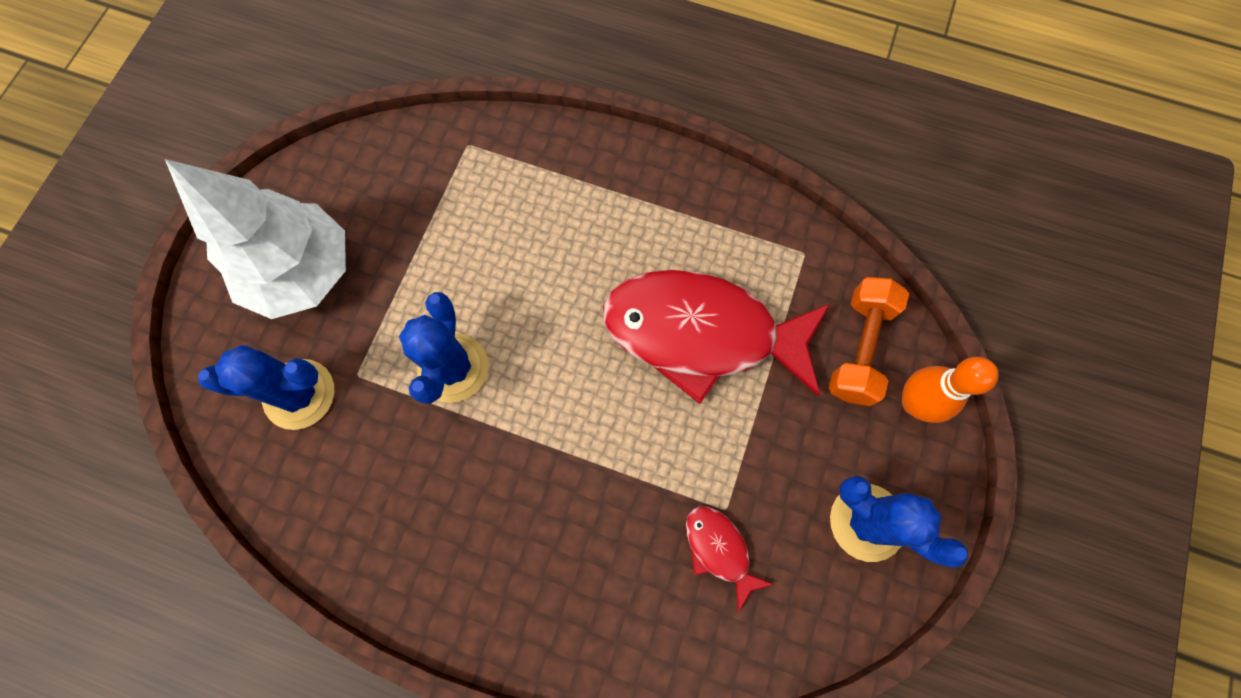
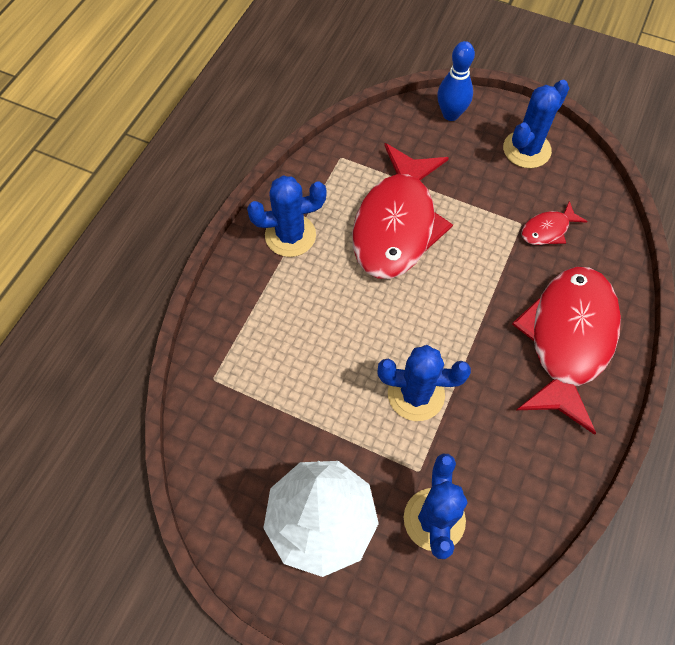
camera: 85 degrees left, 10 degrees down
(537, 571) = (568, 340): none -> red fish
(668, 203) = (290, 235): none -> blue cactus
(859, 348) = (412, 136): orange dumbbell -> none
(914, 403) = (451, 114): orange bowling pin -> blue bowling pin

